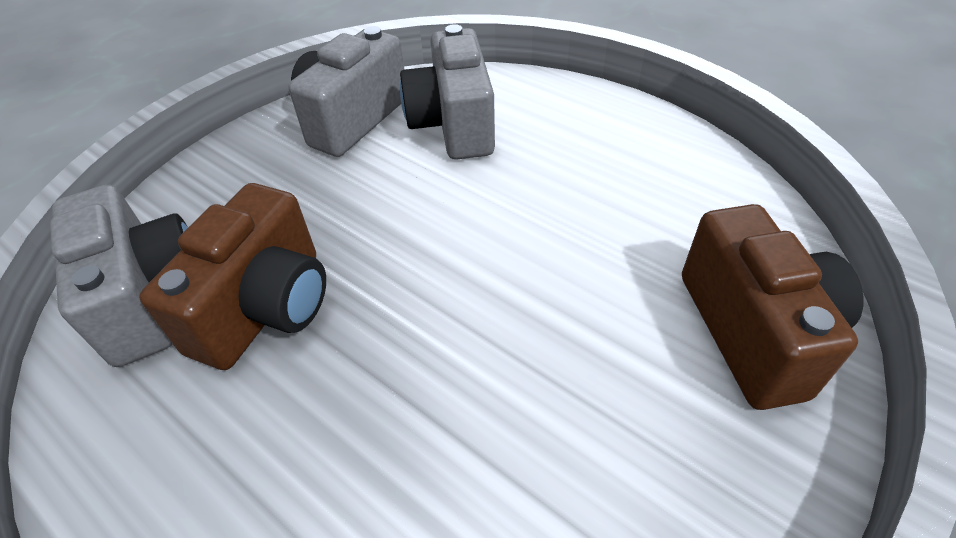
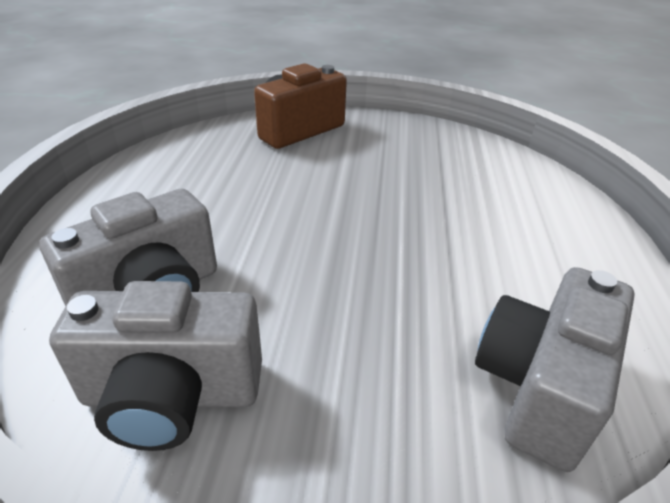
camera: 125 degrees left, 10 degrees down
(266, 307) = (462, 301): brown camera -> none

